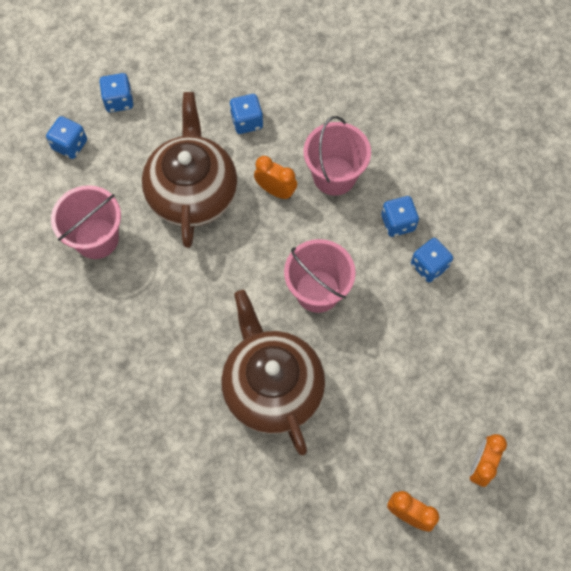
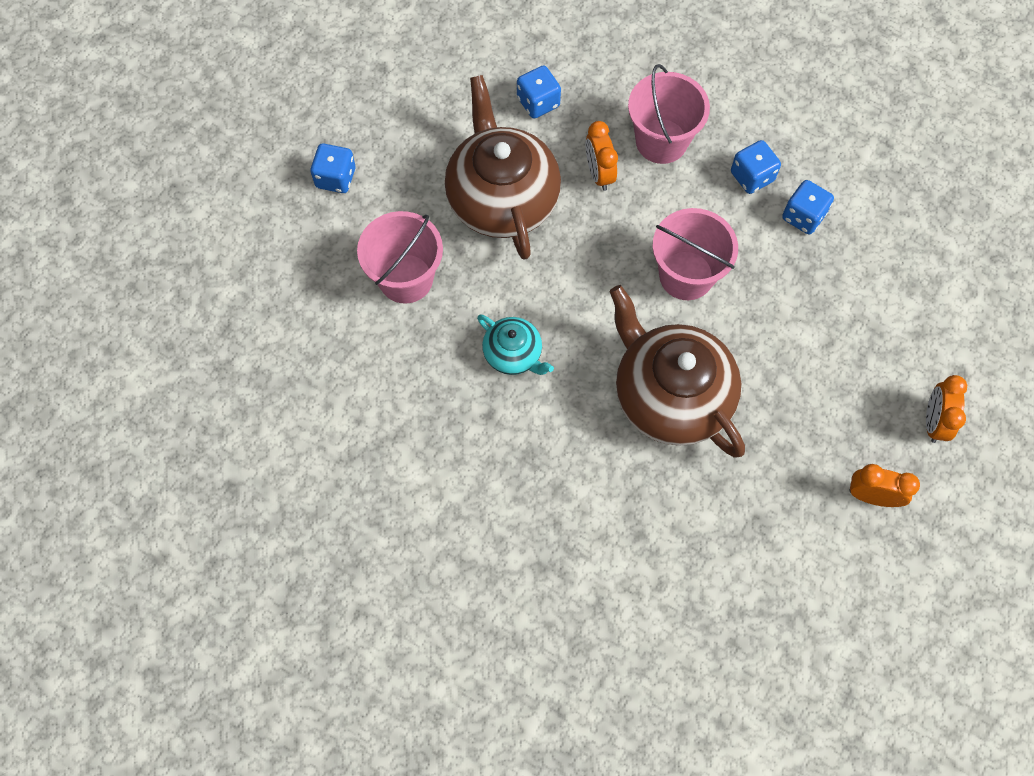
camera: 15 degrees left, 0 degrees up
(119, 101) = (377, 113): blue dice -> none
(159, 321) = (513, 354): none -> turquoise teapot
(275, 191) = (599, 173): orange clock -> orange clock turned 120 degrees counterclockwise

